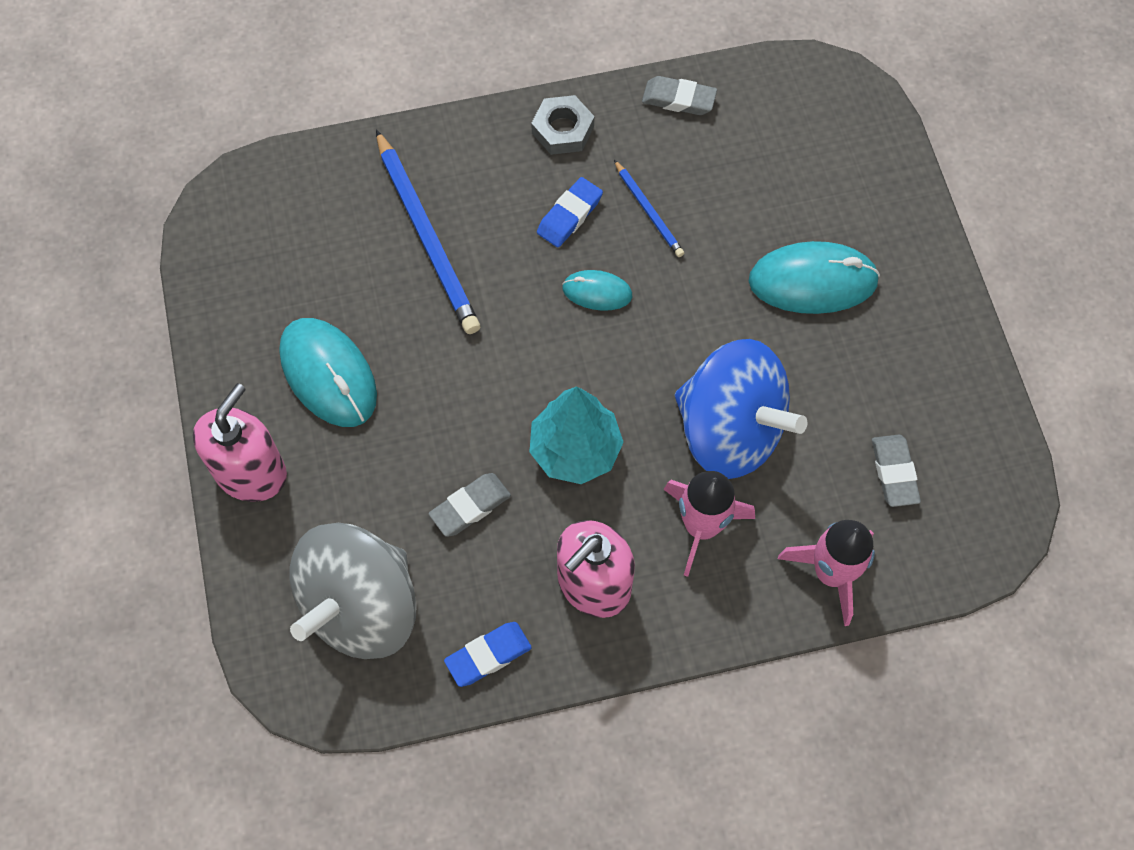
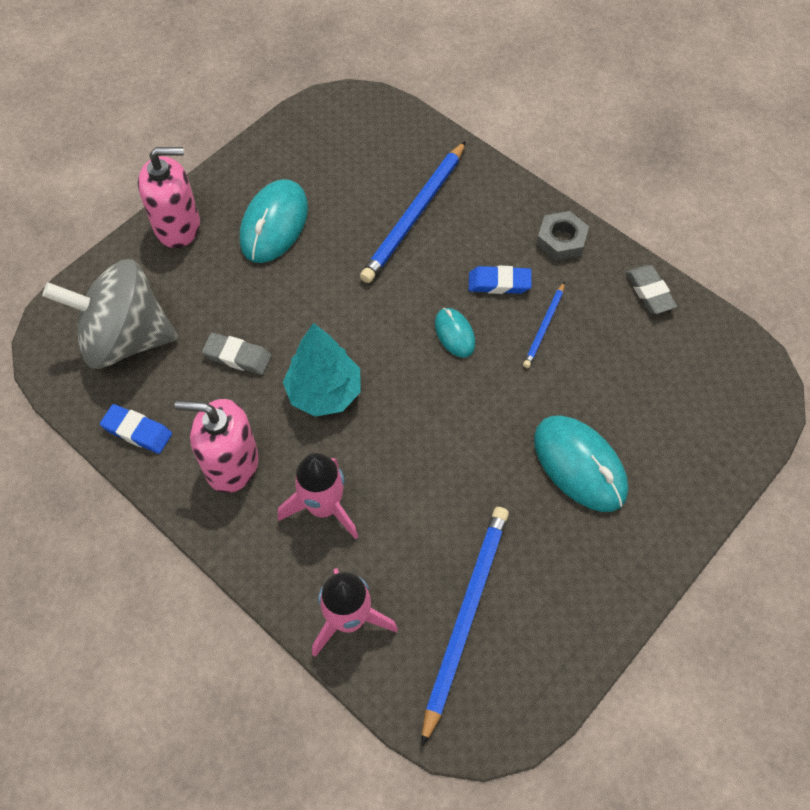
camera: 55 degrees right, 5 degrees down
(730, 430) = (413, 481): blue spinning top -> none
(894, 473) = (465, 617): grey eraser -> blue pencil

